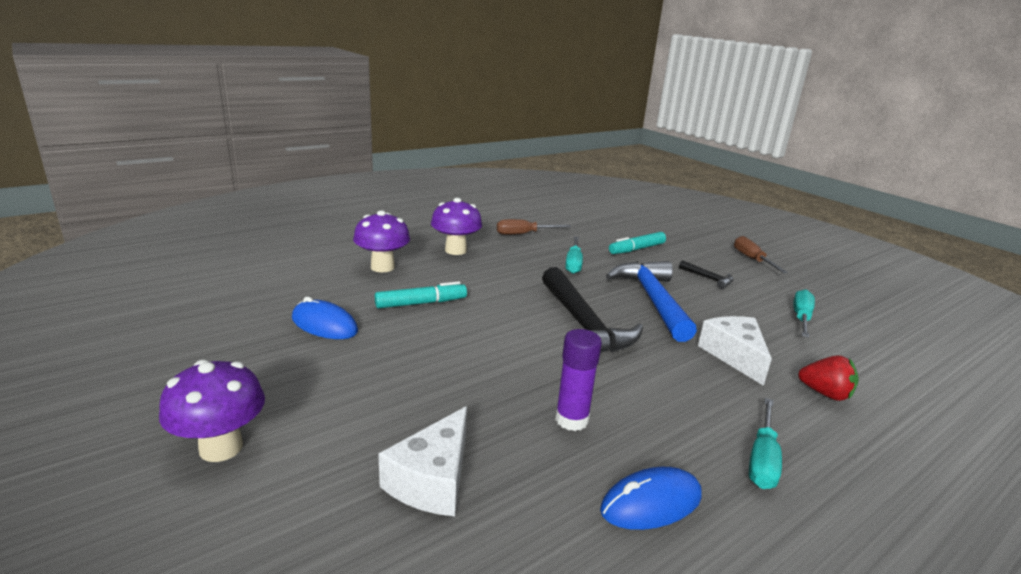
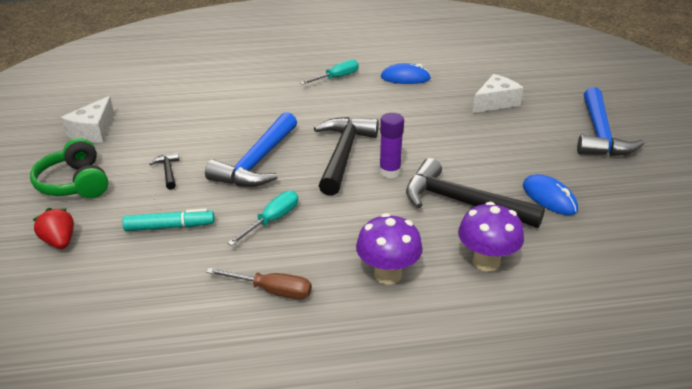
camera: 150 degrees left, 10 degrees up
(221, 448) = (599, 134): purple mushroom -> blue hammer
(421, 303) = (462, 202): turquoise marker -> black hammer
(571, 420) = (411, 108): purple glue stick -> purple glue stick (389, 172)
(734, 356) = (268, 114): white cheese -> white cheese (93, 131)
(752, 259) = (75, 183): brown screwdriver -> green headphones
(801, 318) = (169, 124): turquoise screwdriver -> none
(825, 394) = (254, 88): red strawberry -> red strawberry (59, 242)

